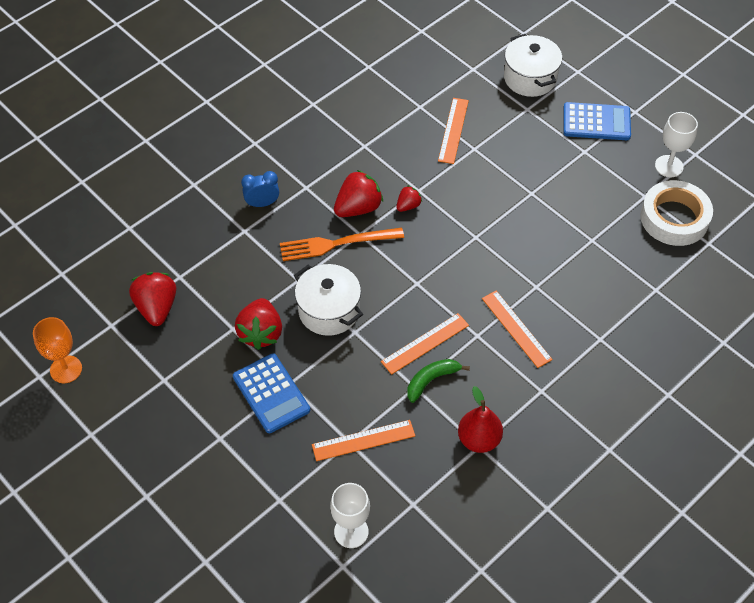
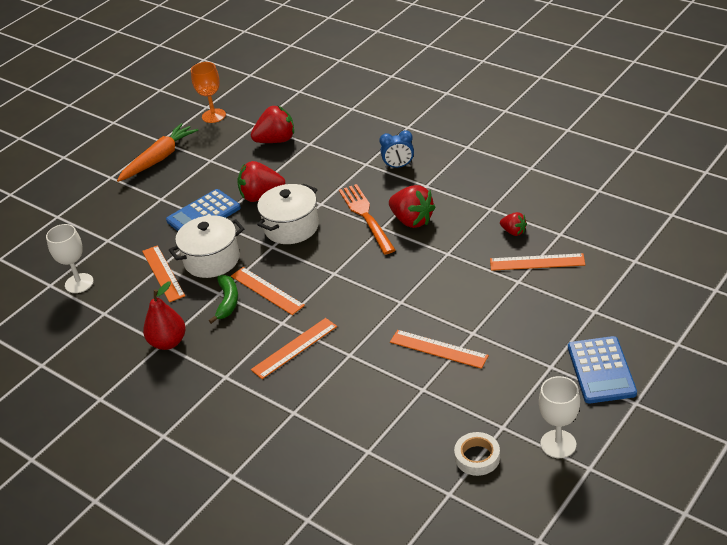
camera: 85 degrees right, 15 degrees down
(132, 436) = (159, 159): none -> orange carrot
(262, 203) = (398, 166): blue clock -> blue clock turned 105 degrees clockwise
(408, 206) = (425, 250): red strawberry -> red strawberry (513, 232)
(431, 380) = (227, 302): green banana -> green banana turned 45 degrees clockwise
(530, 78) = (644, 306): white pot -> white pot (212, 260)
(545, 220) = (438, 349): none -> orange ruler
(674, 218) = (477, 457): white tape -> white tape, size x0.55

